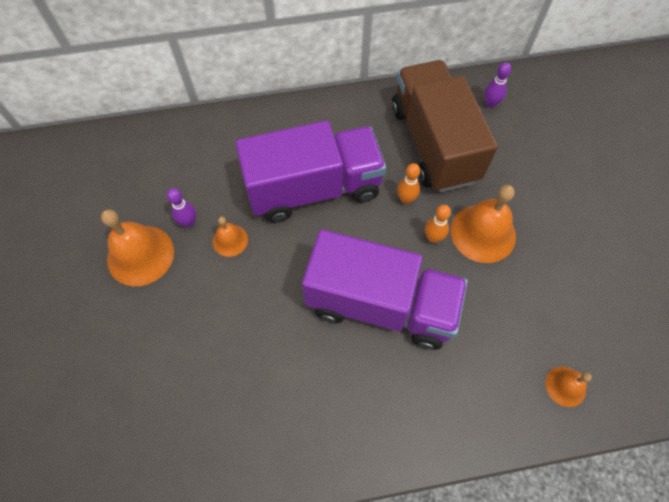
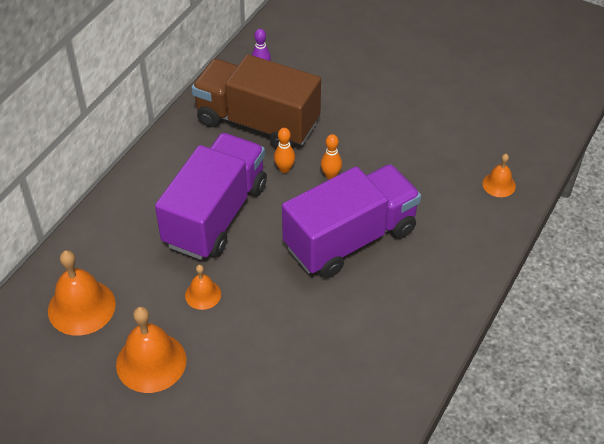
camera: 50 degrees left, 15 degrees down
(189, 222) = (156, 312): purple bowling pin -> none
(483, 233) = (356, 147): orange bell -> orange bell (81, 307)

